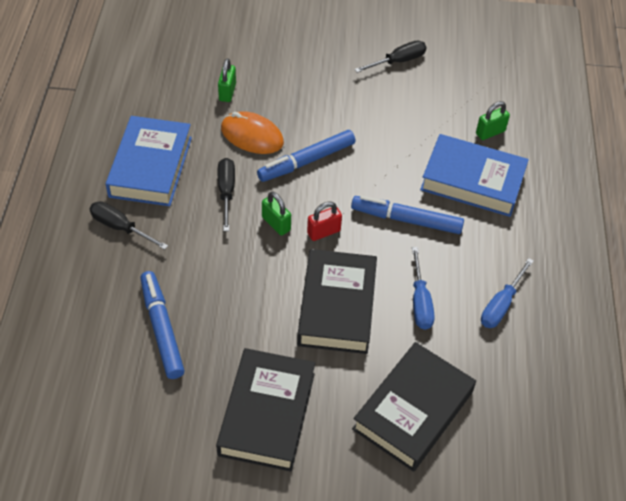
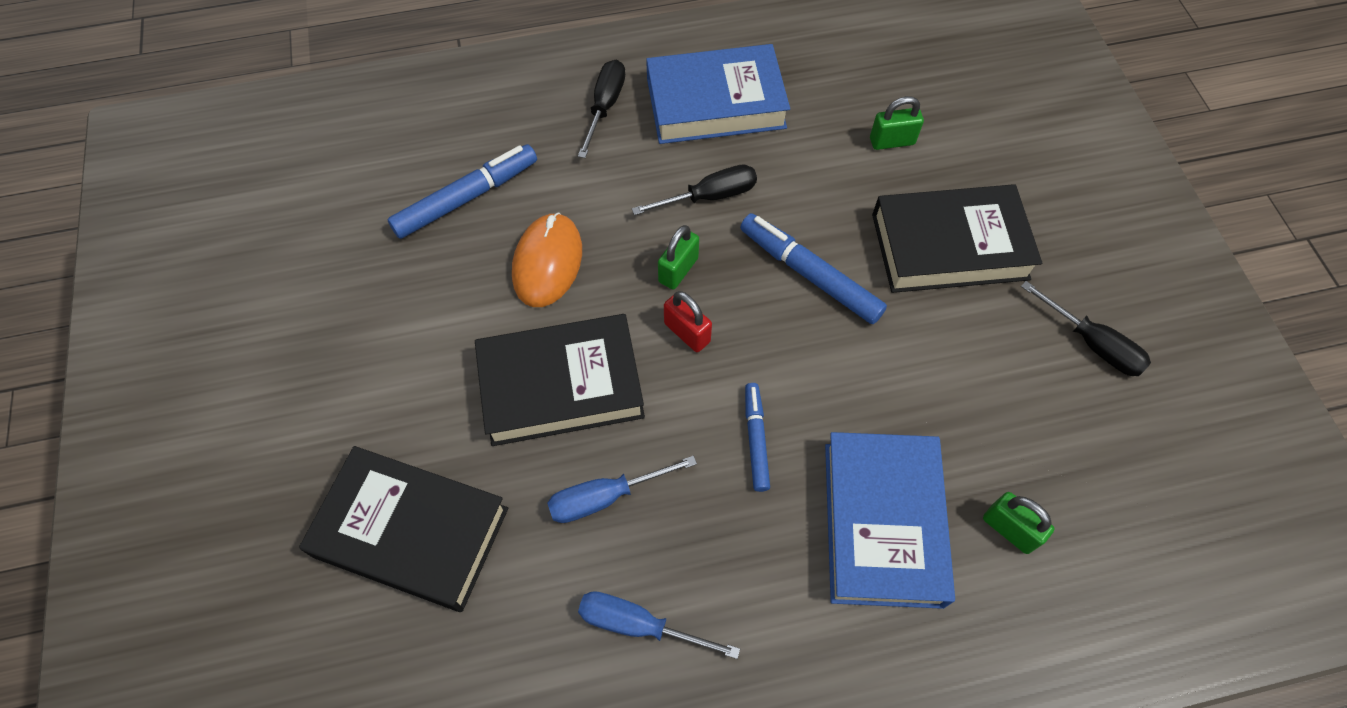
camera: 75 degrees right, 10 degrees up
(252, 136) = (825, 194): orange mouse -> orange mouse (547, 262)
(267, 414) = (368, 349): black book -> black book (949, 246)
(406, 220) = (755, 439): blue marker -> blue marker, size x0.61

